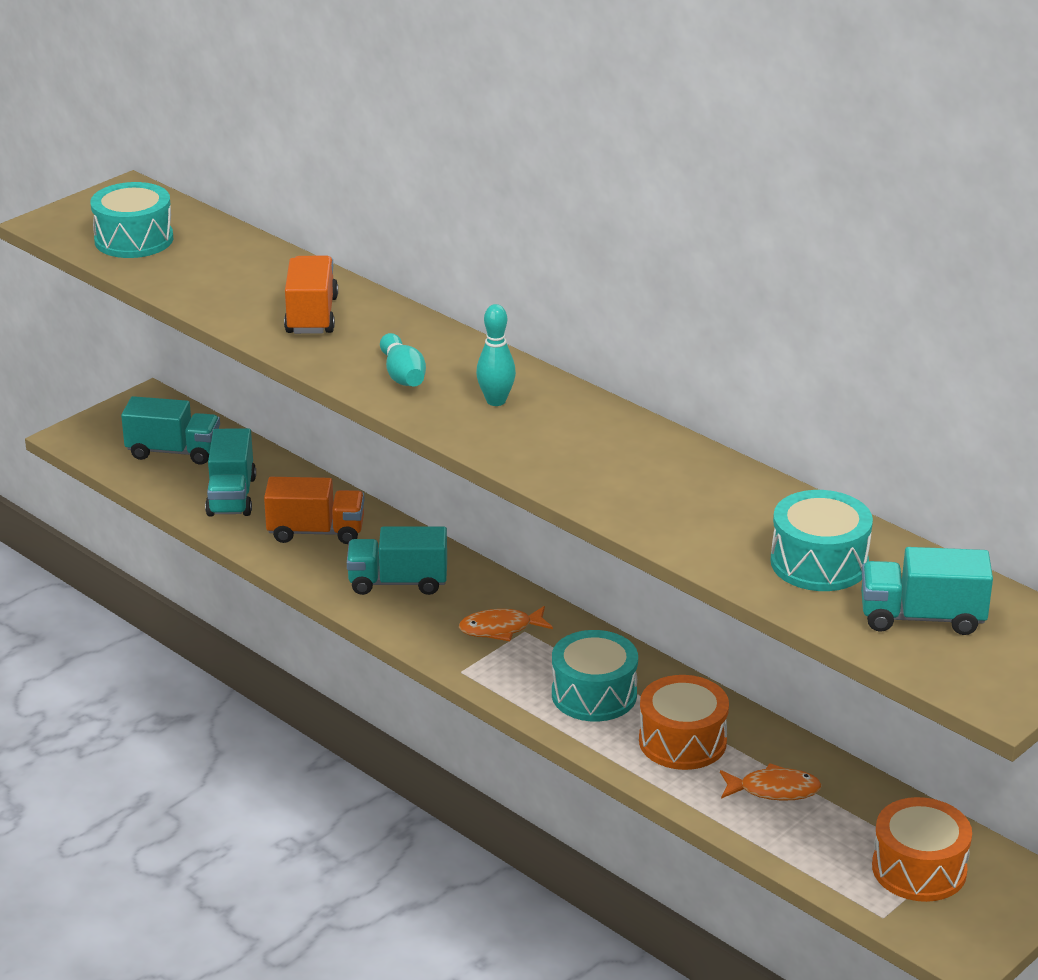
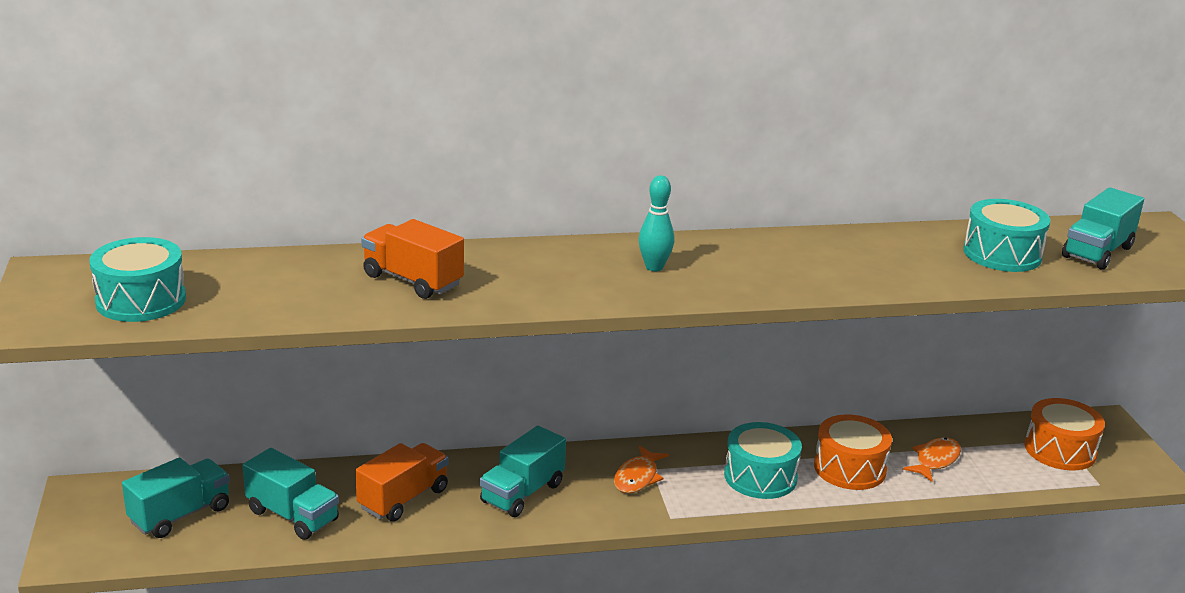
camera: 55 degrees left, 5 degrees down
(402, 375) = (564, 283): turquoise bowling pin -> none

